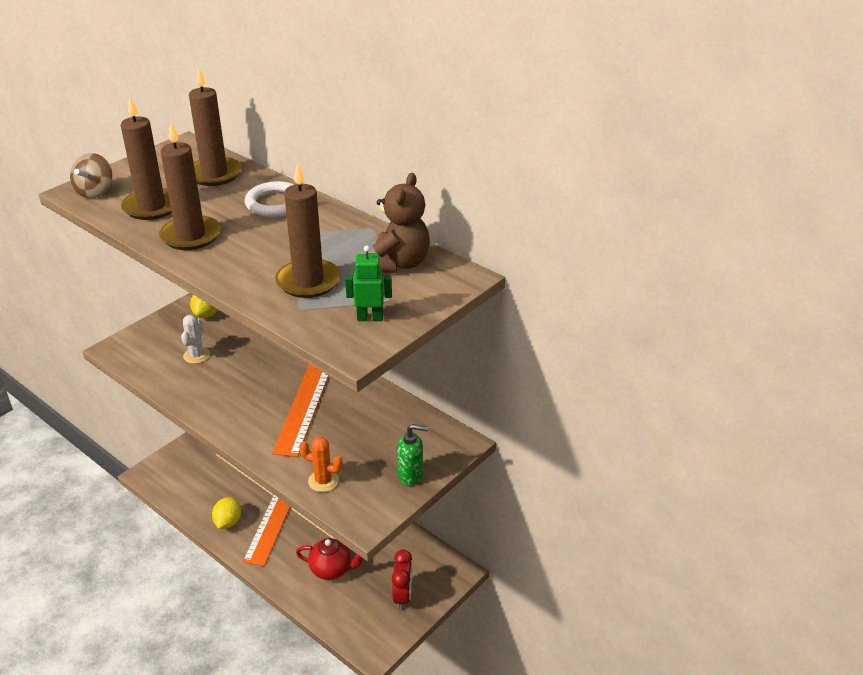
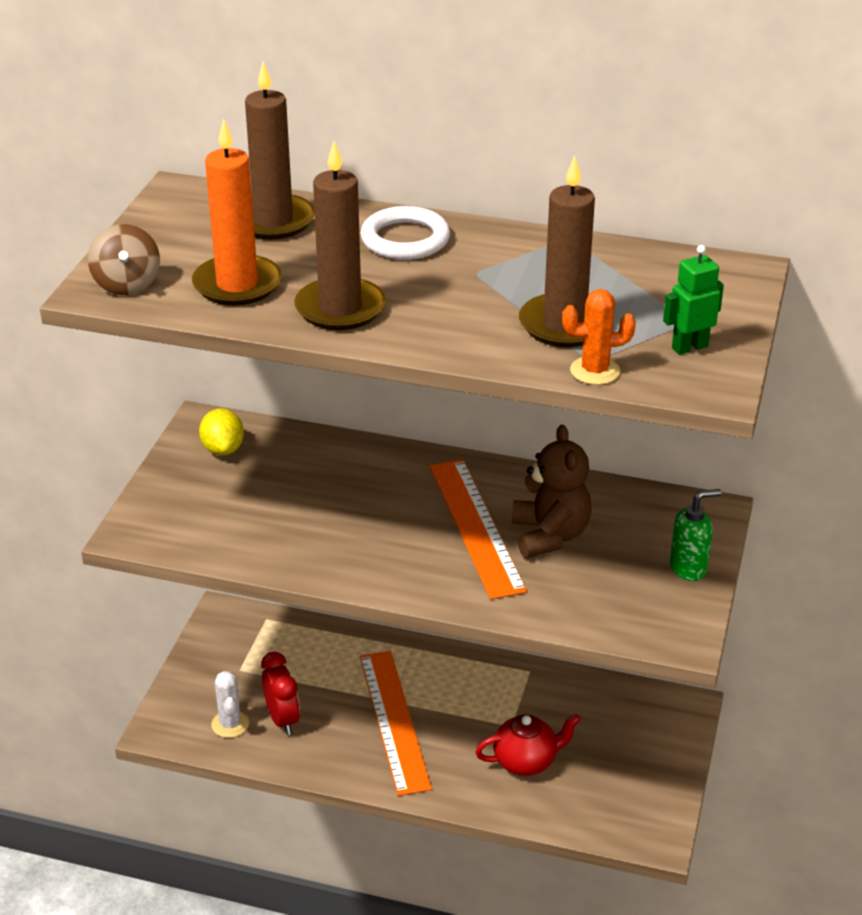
camera: 25 degrees left, 0 degrees up
(152, 207) = (237, 284): brown candle -> orange candle
(196, 355) = (262, 508): white cactus -> white cactus (230, 724)
(228, 522) = (334, 752): yellow lemon -> none
(323, 481) = (587, 610): orange cactus -> orange cactus (595, 371)
(398, 263) = (650, 275): brown teddy bear -> brown teddy bear (549, 535)
(403, 597) = (643, 761): red clock -> red clock (282, 719)

